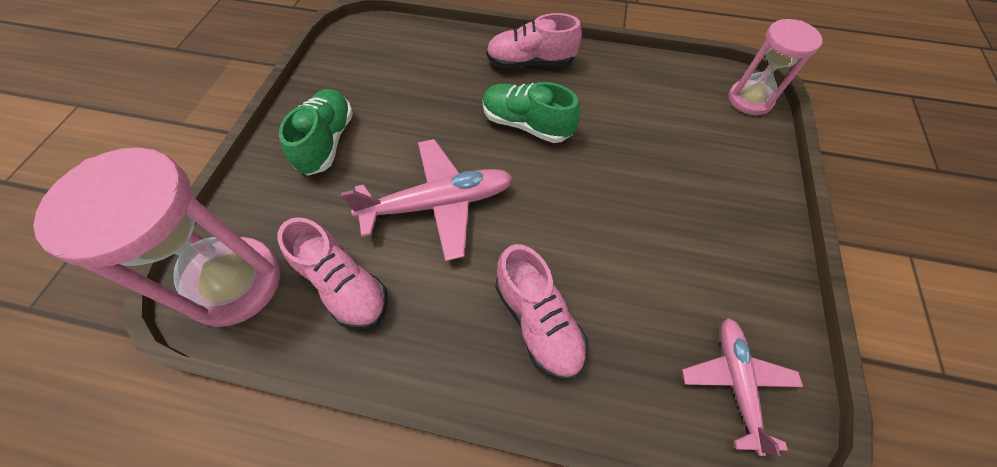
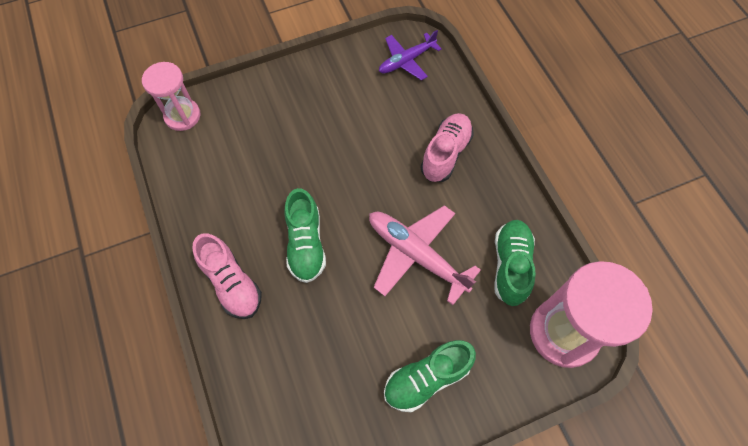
camera: 125 degrees left, 5 degrees up
(344, 285) = (510, 266): pink shoe -> green shoe
(736, 383) = (407, 60): pink plane -> purple plane

